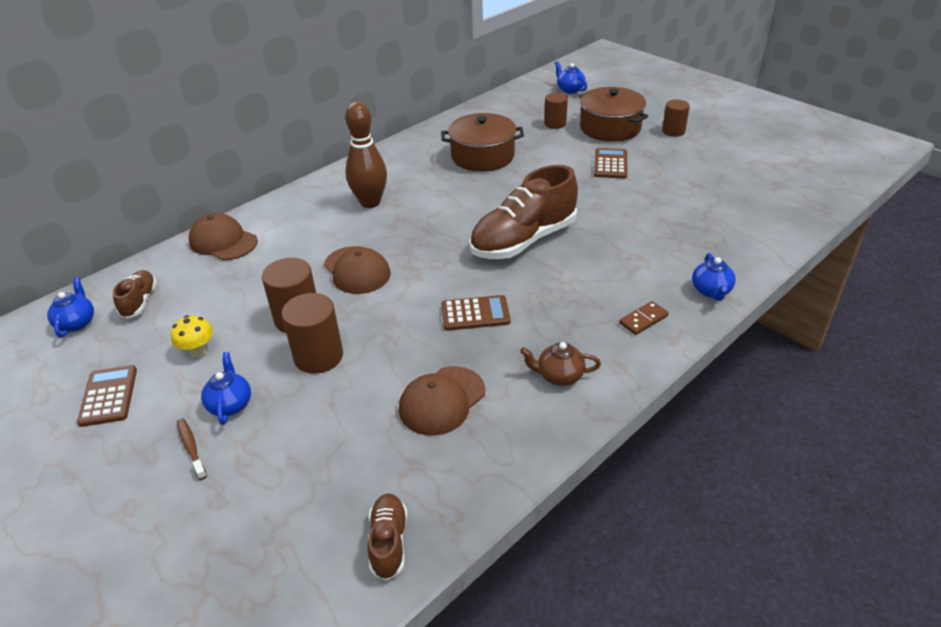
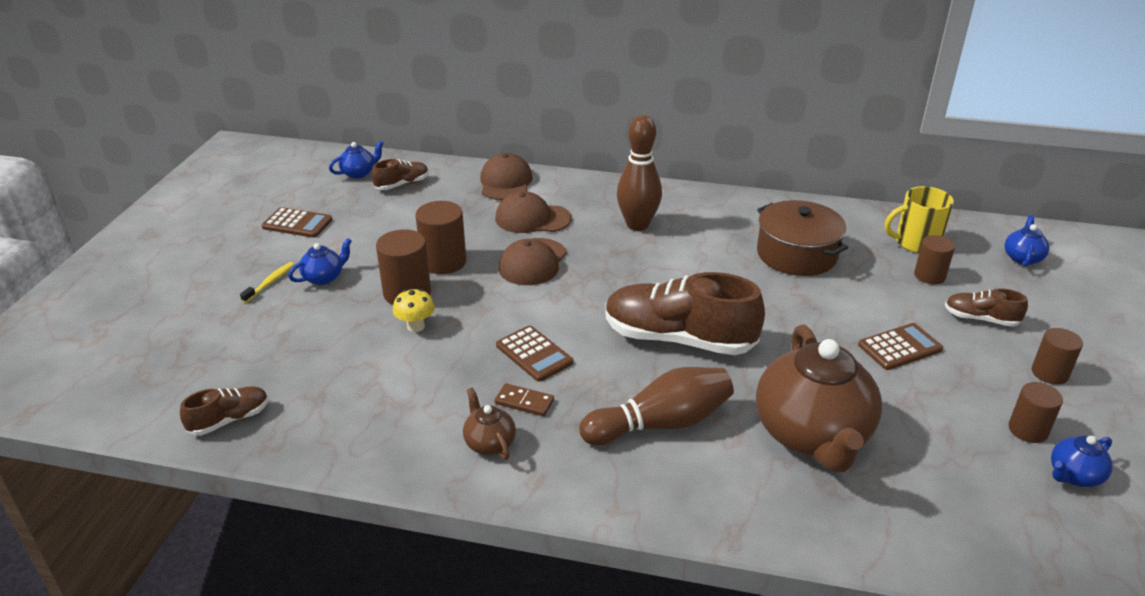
camera: 55 degrees right, 5 degrees down
(108, 396) = (297, 223): brown calculator -> brown calculator turned 60 degrees clockwise
(191, 448) = (270, 282): brown toothbrush -> yellow toothbrush
(198, 351) = (369, 235): yellow mushroom -> yellow mushroom (416, 326)
(442, 401) = (403, 382): brown cap -> brown cap (532, 218)
(518, 112) = (915, 243): none -> yellow mug
(604, 285) = (660, 424): none -> brown bowling pin
(610, 128) = (980, 319): brown pot -> brown shoe
(643, 320) = (628, 474): brown domino -> brown domino (524, 402)
(663, 230) = (812, 436): none -> brown teapot
(711, 291) = (732, 515): blue teapot -> blue teapot (1074, 476)
(712, 159) = (1028, 430): none -> brown cylinder

